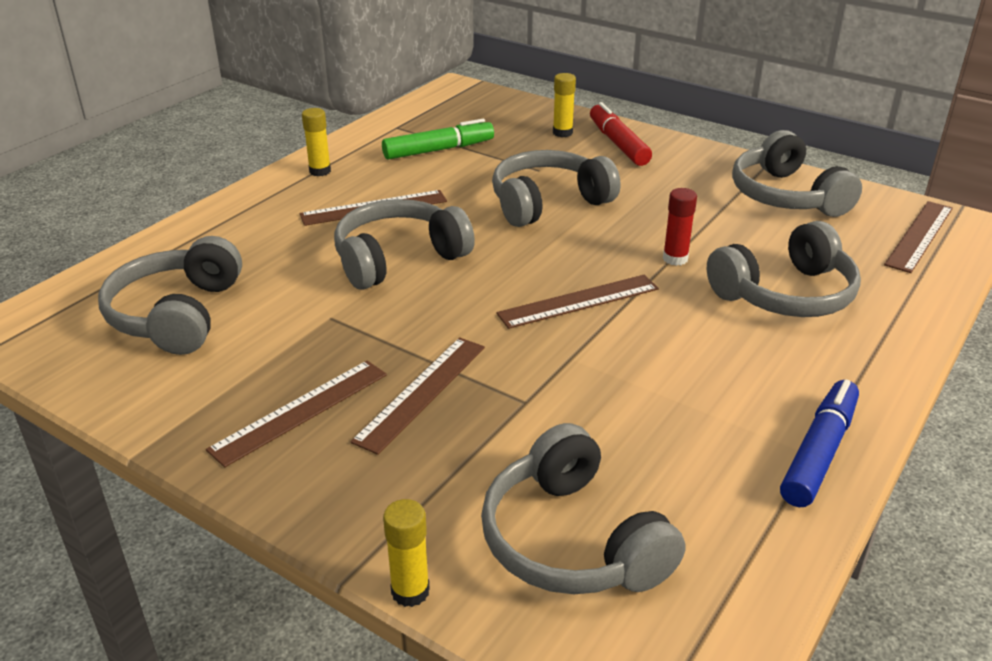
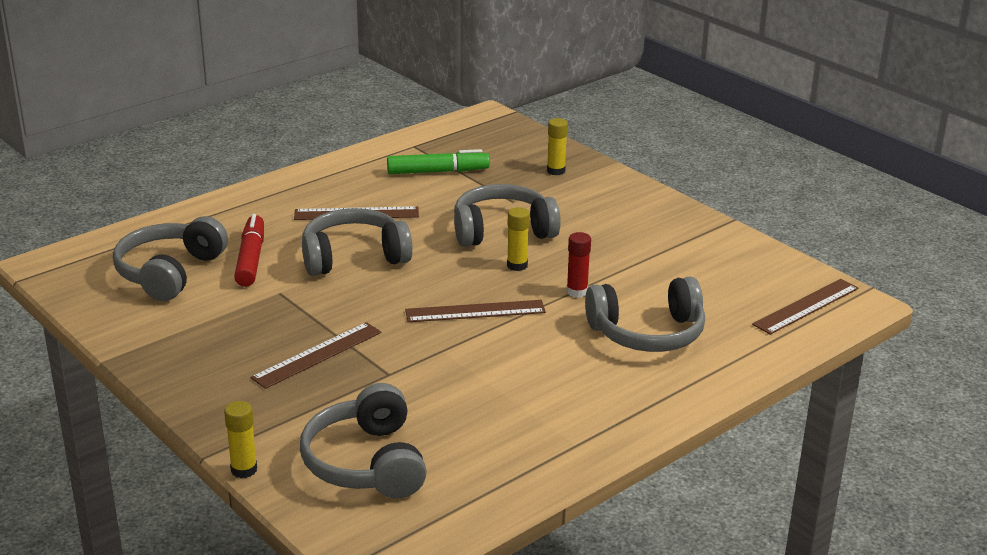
camera: 15 degrees right, 5 degrees down
(300, 411) = (226, 352): brown ruler -> none
(320, 171) = (329, 176): yellow glue stick -> yellow glue stick (517, 265)
(618, 143) = (599, 188): red marker -> red marker (251, 259)
(786, 196) = (715, 255): grey headphones -> none
(819, 452) = (582, 444): blue marker -> none

